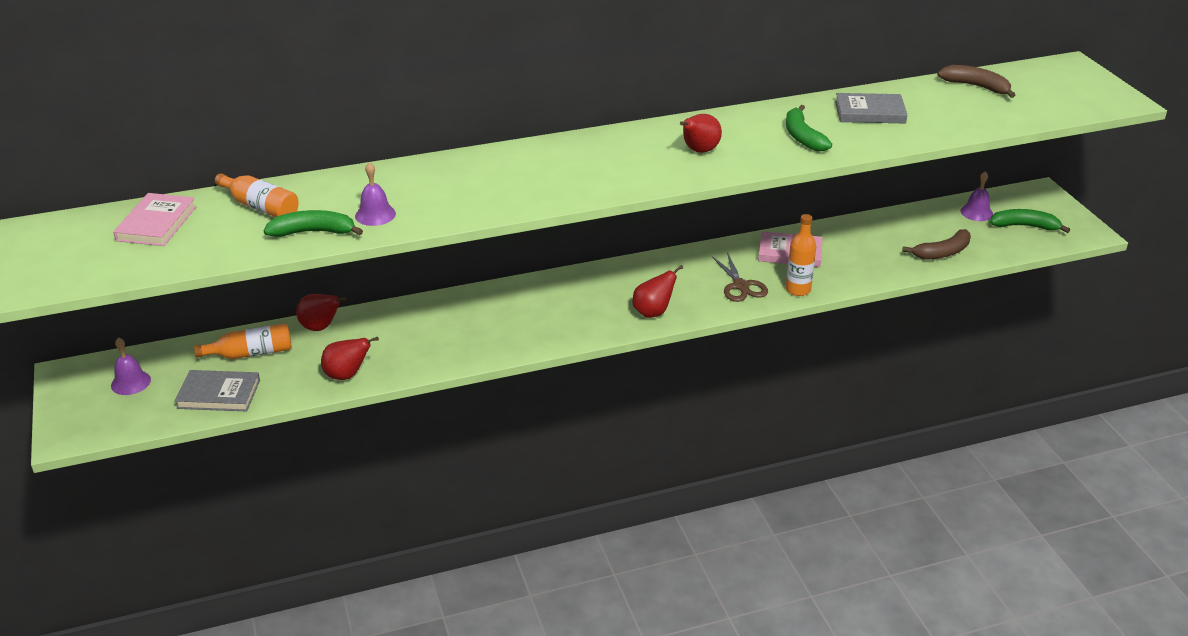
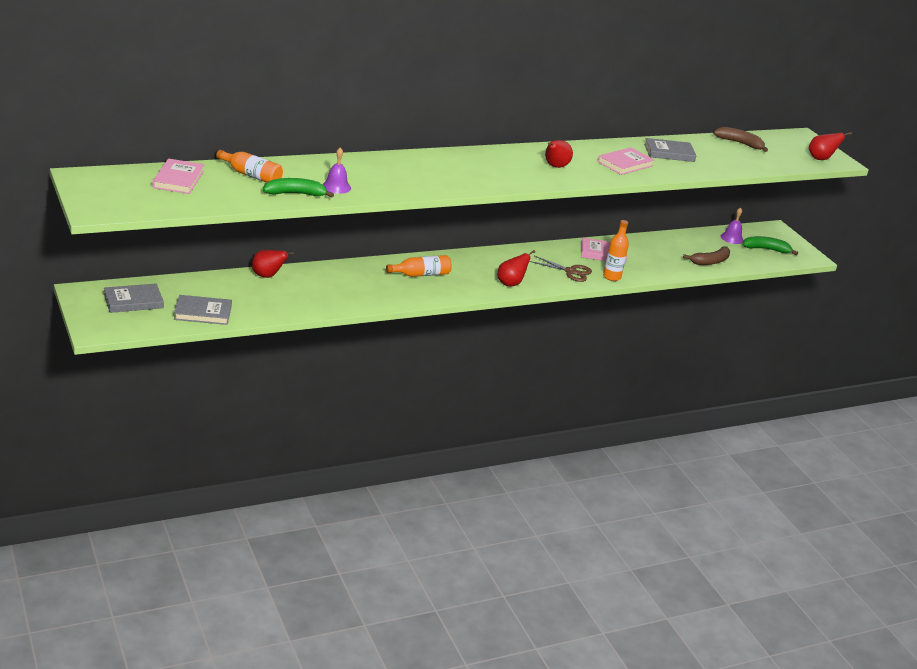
camera: 10 degrees left, 5 degrees down
(131, 382) = (133, 301): purple bell -> grey book
(251, 353) = (219, 289): orange bottle -> orange bottle (421, 274)
(347, 375) = (295, 307): red pear -> red pear (820, 159)
(740, 286) = (570, 271): brown scissors -> brown scissors turned 45 degrees counterclockwise
(802, 137) = (625, 164): green banana -> pink book

